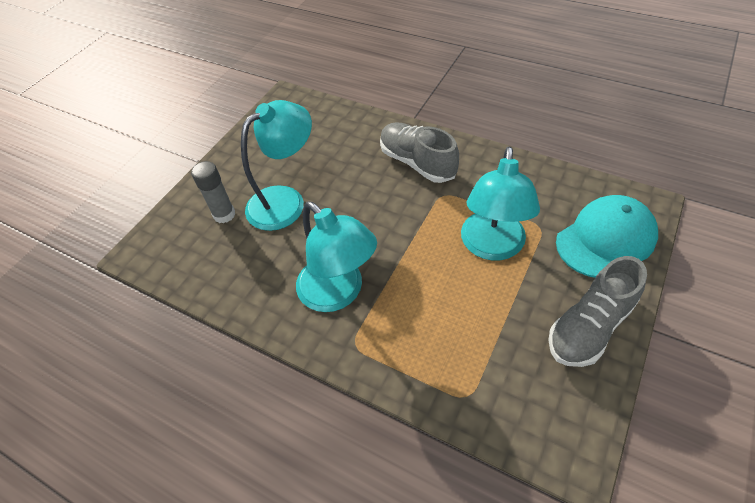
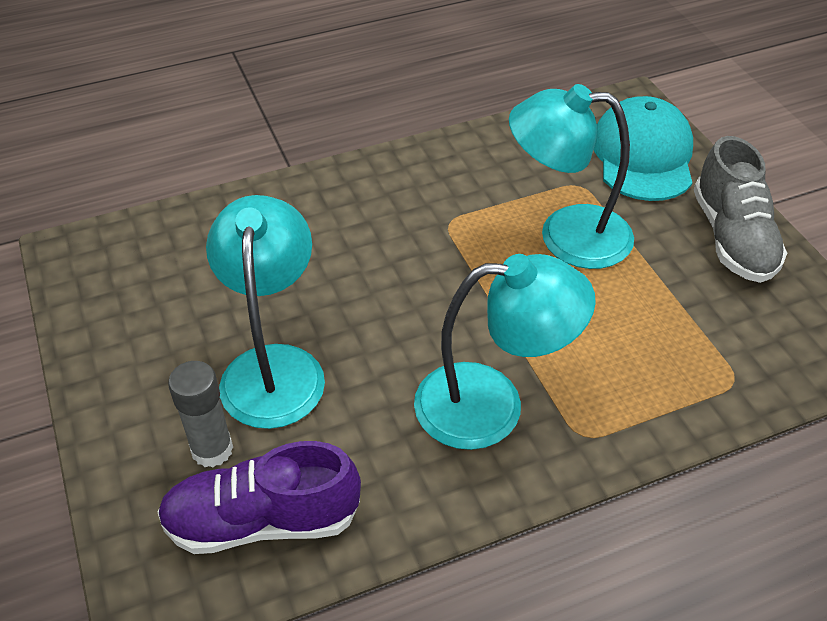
camera: 55 degrees left, 5 degrees down
(202, 257) = (262, 521): none -> purple shoe
(417, 162) = (371, 209): grey shoe -> none
(492, 247) = (566, 236): turquoise lamp -> turquoise lamp turned 135 degrees clockwise

